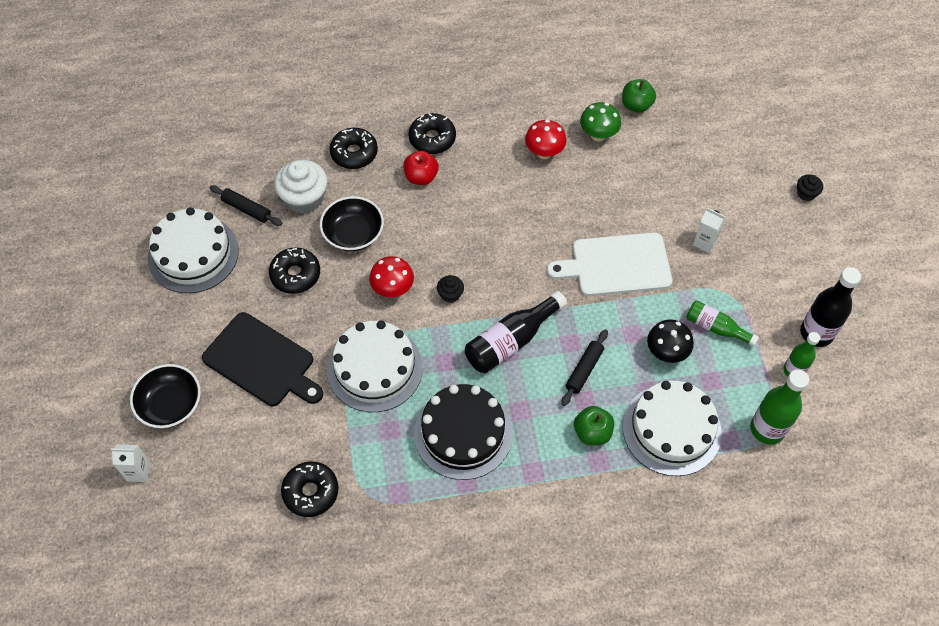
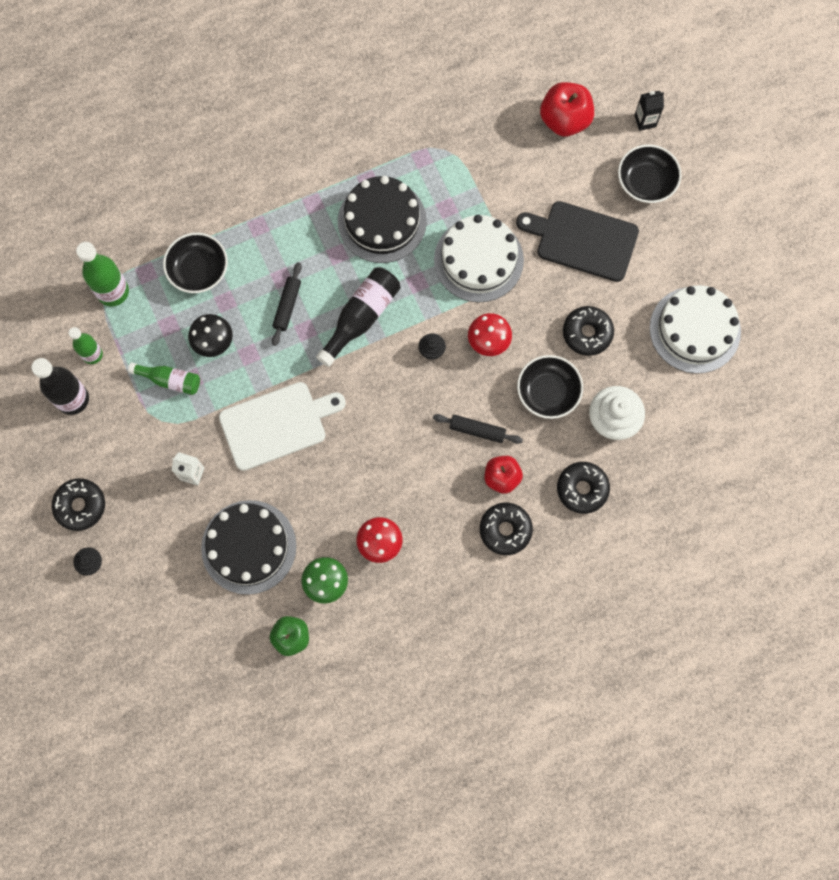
camera: 165 degrees right, 15 degrees up
(138, 472) = (645, 121): white carton -> black carton
(225, 495) = (564, 120): none -> red apple
(246, 209) = (665, 392): black rolling pin -> black rolling pin (477, 430)
(311, 492) = (495, 140): black donut -> black donut (80, 506)
(592, 432) = (268, 249): green apple -> none
(661, 175) = (248, 547): none -> black cake
(671, 429) = (198, 270): white cake -> black bowl

